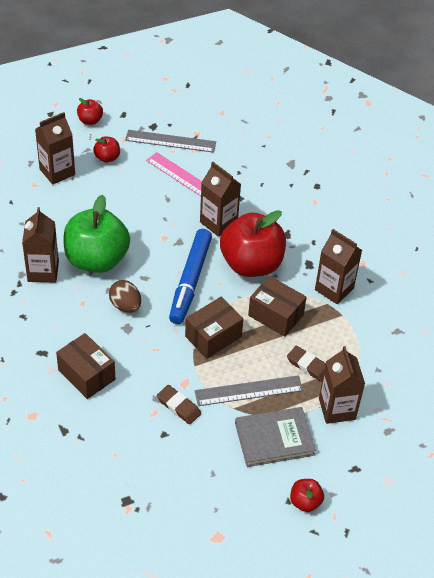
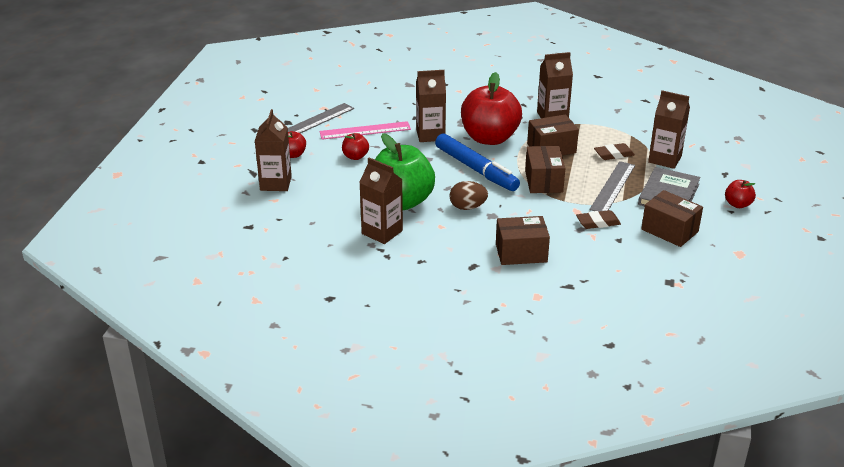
camera: 50 degrees left, 15 degrees down
(90, 120) = (239, 146): red apple -> red apple (355, 156)
(211, 466) = (669, 230): none -> brown box

